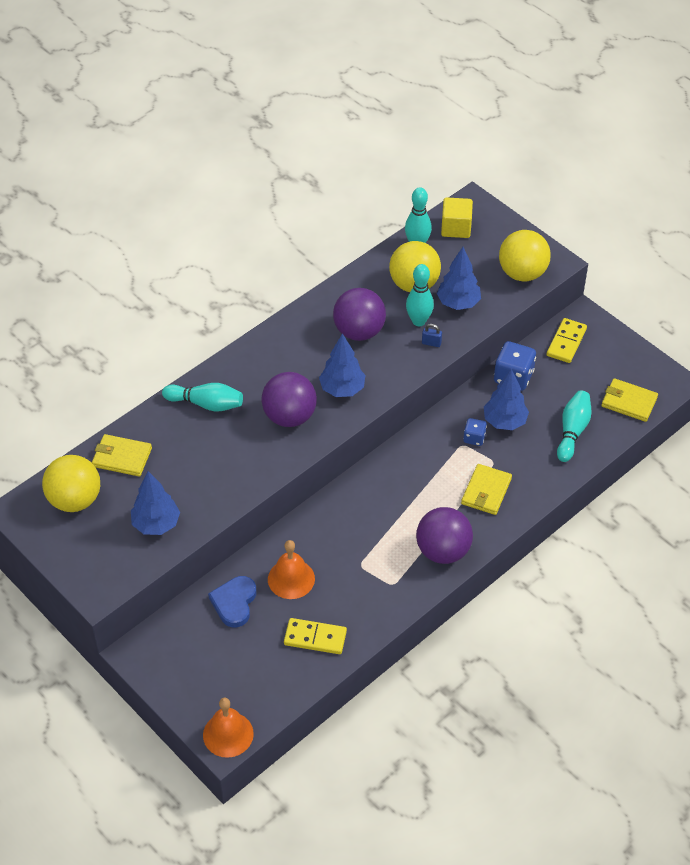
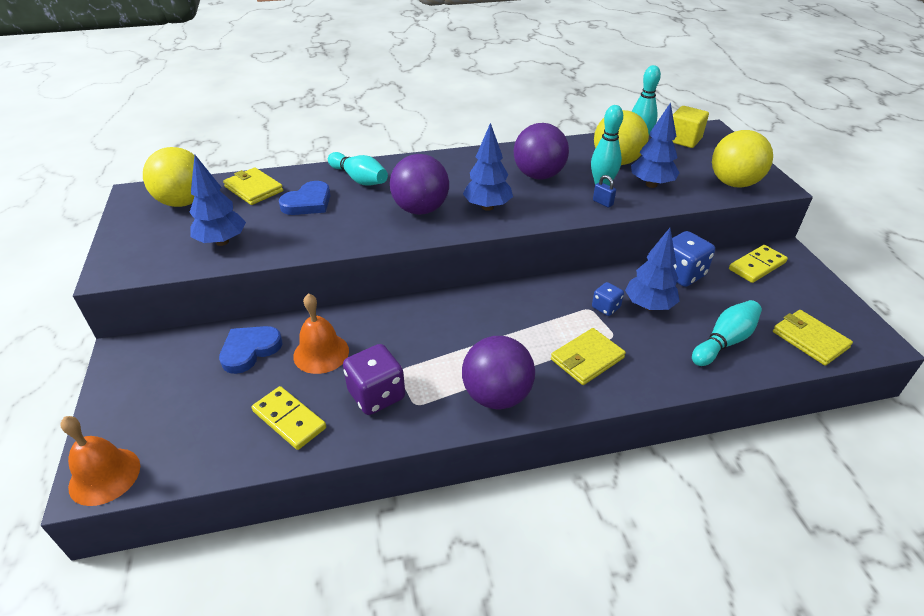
camera: 30 degrees right, 10 degrees down
(187, 451) = (308, 202): none -> blue heart
(360, 591) = (376, 395): none -> purple dice

